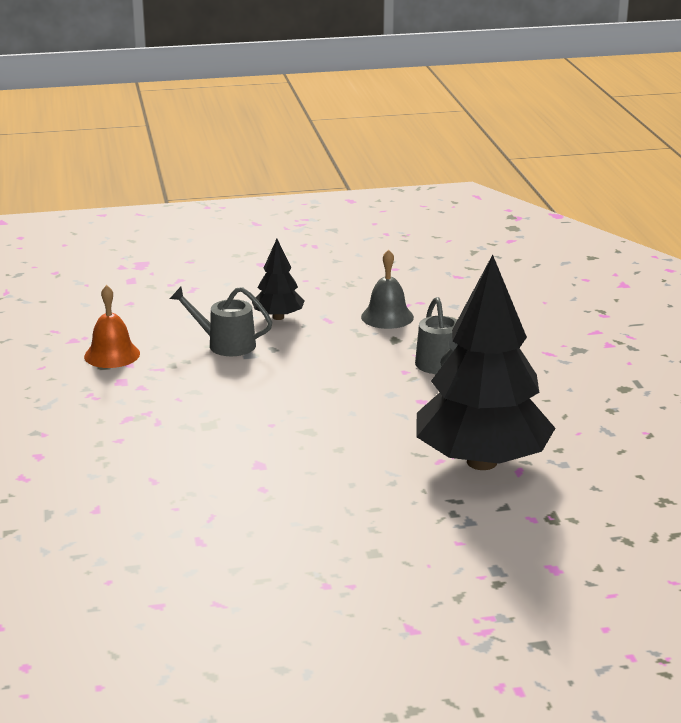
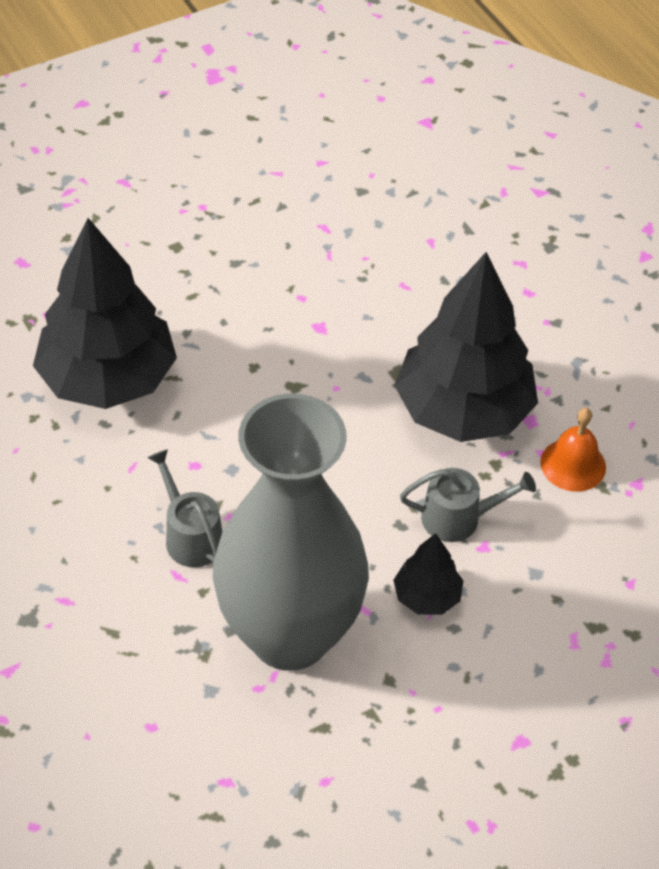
camera: 160 degrees right, 25 degrees up
(172, 394) = (463, 411): none -> black tree
(387, 317) = (290, 635): grey bell -> grey vase

